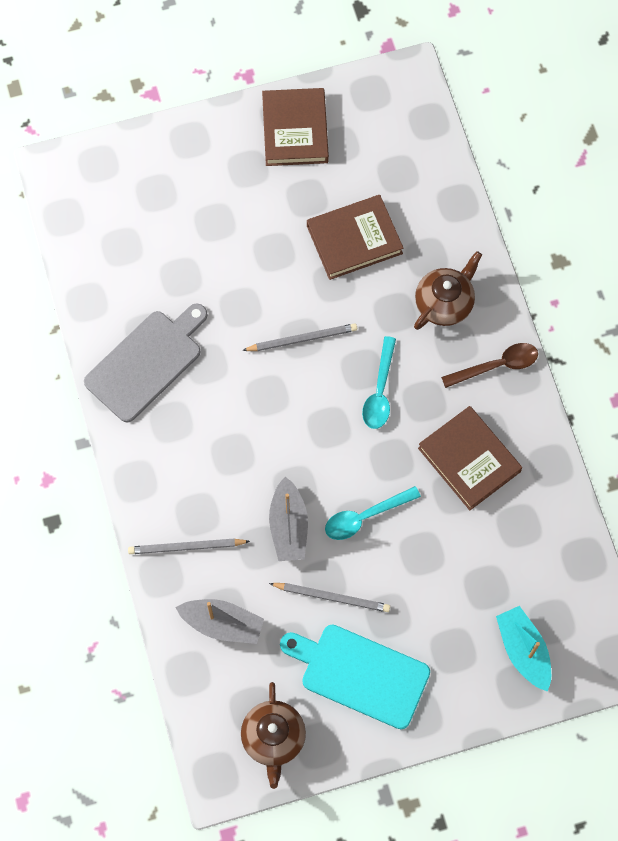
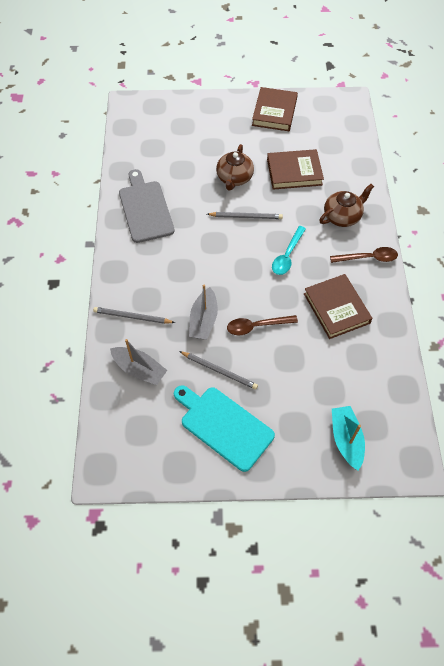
camera: 15 degrees right, 10 degrees down
(147, 362) = (145, 209): grey cutting board -> grey cutting board turned 75 degrees counterclockwise
(273, 738) = (149, 454): brown teapot -> brown teapot (234, 178)
(365, 516) = (256, 326): turquoise spoon -> brown spoon

